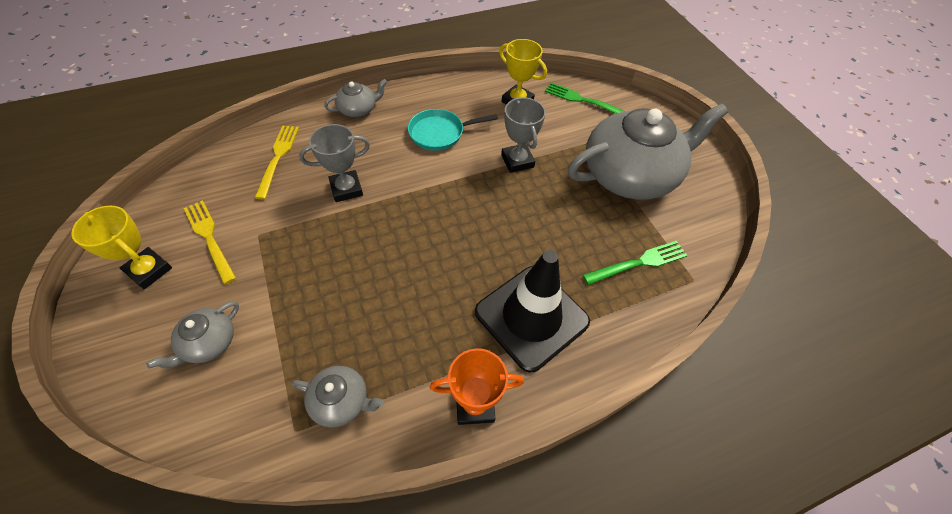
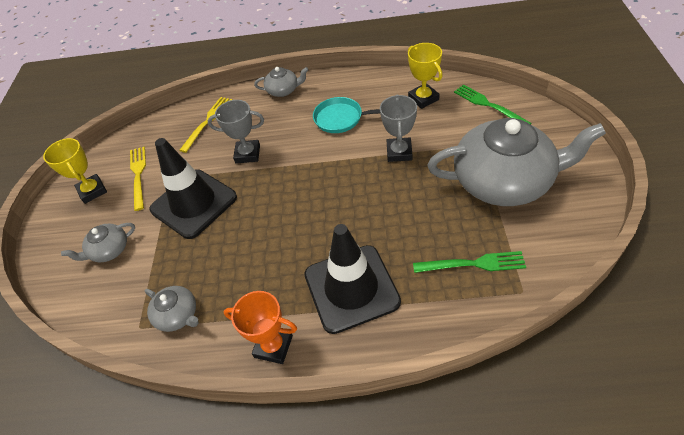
camera: 30 degrees right, 5 degrees down
(302, 260) = (193, 203): none -> black traffic cone

